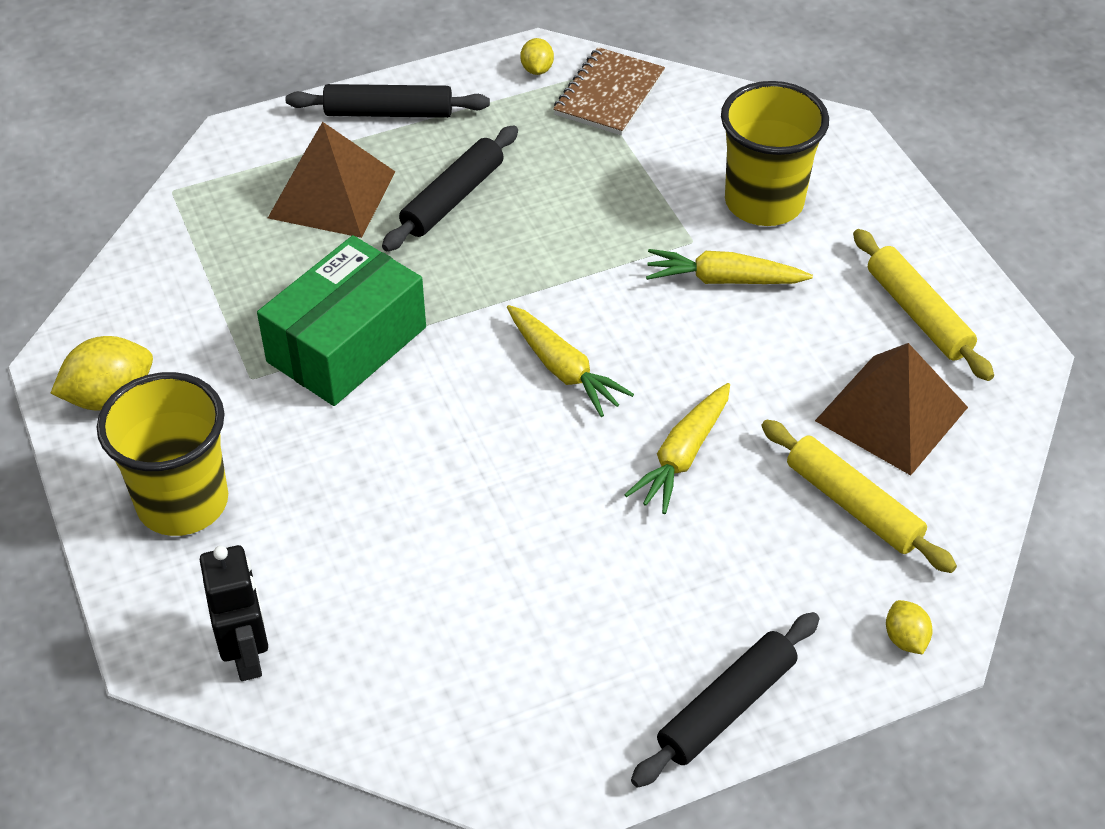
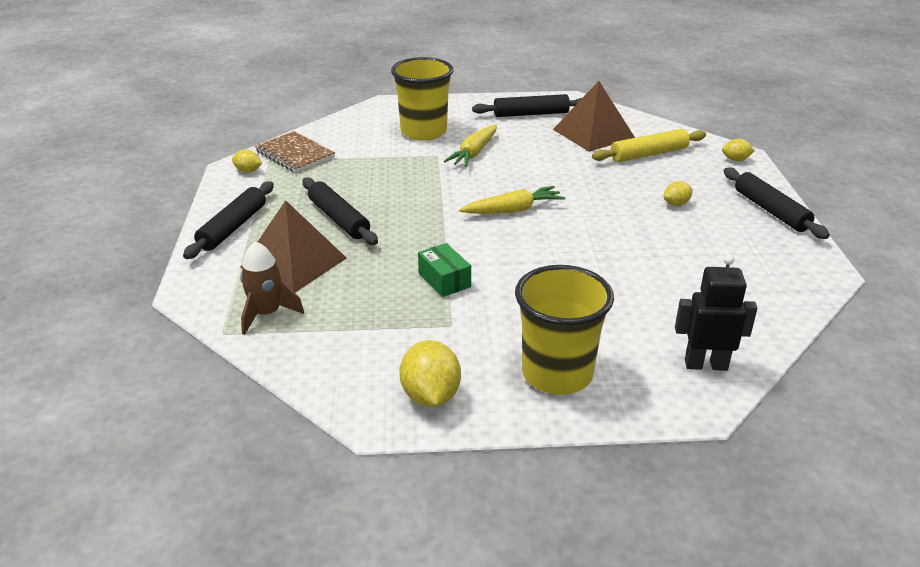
camera: 70 degrees left, 15 degrees down
(218, 211) = (267, 314): none -> brown rocket
(347, 344) = (444, 280): green box -> green box, size x0.49
(682, 456) = (597, 189): yellow carrot -> none
(683, 568) = (676, 204): none -> yellow lemon
(918, 314) = (531, 114): yellow rolling pin -> black rolling pin

